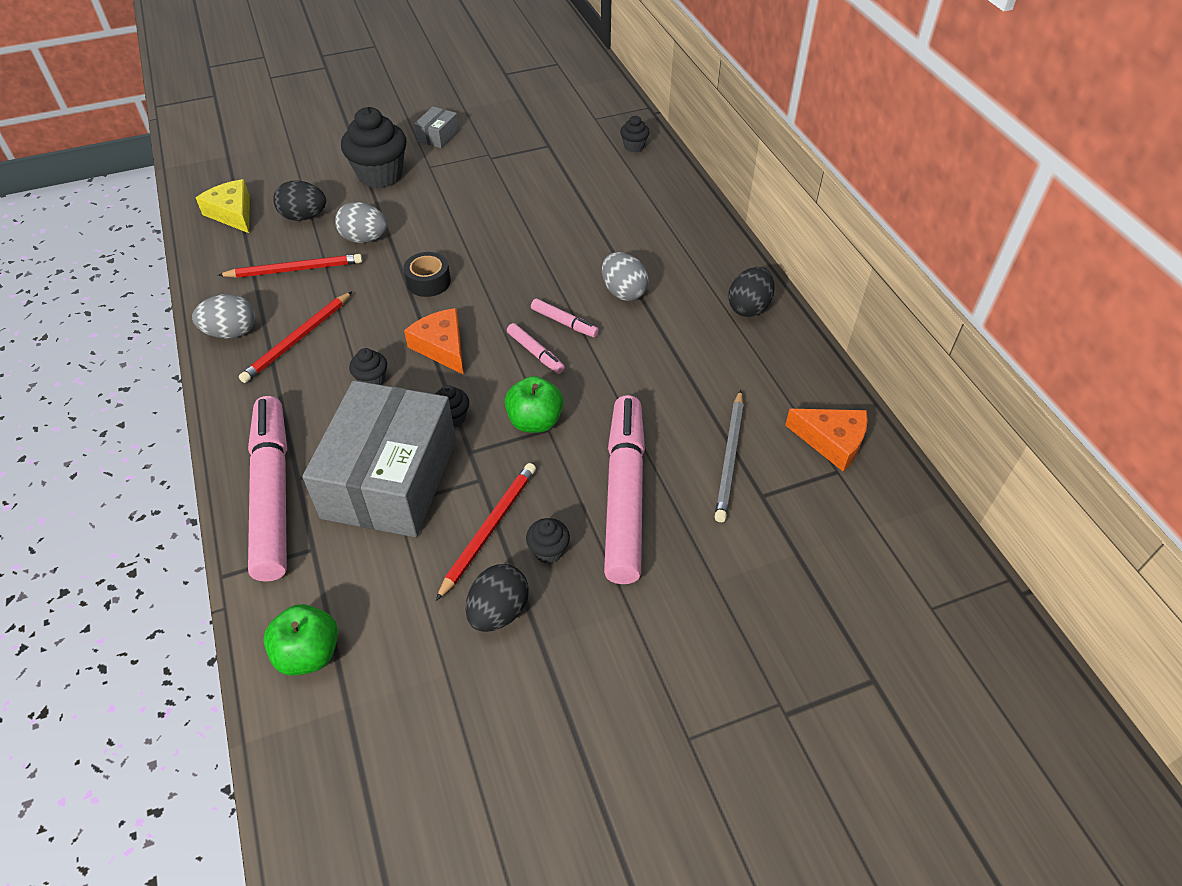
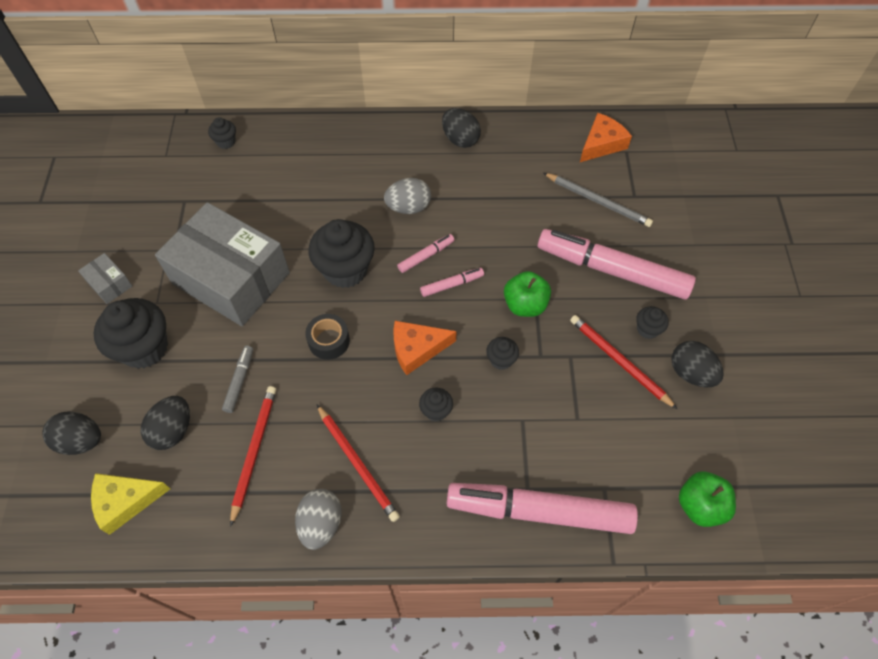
camera: 70 degrees left, 10 degrees up
(282, 173) = (81, 441): none -> black egg
(364, 239) = (239, 381): grey egg -> grey marker
(390, 478) = (550, 418): grey box -> grey box (231, 278)
(518, 269) = (345, 270): none -> black cupcake

